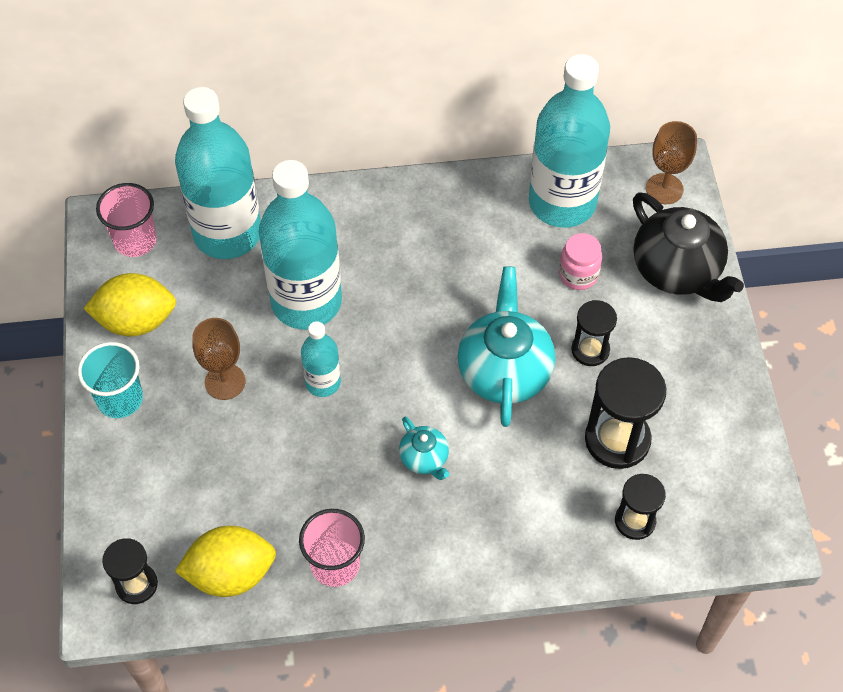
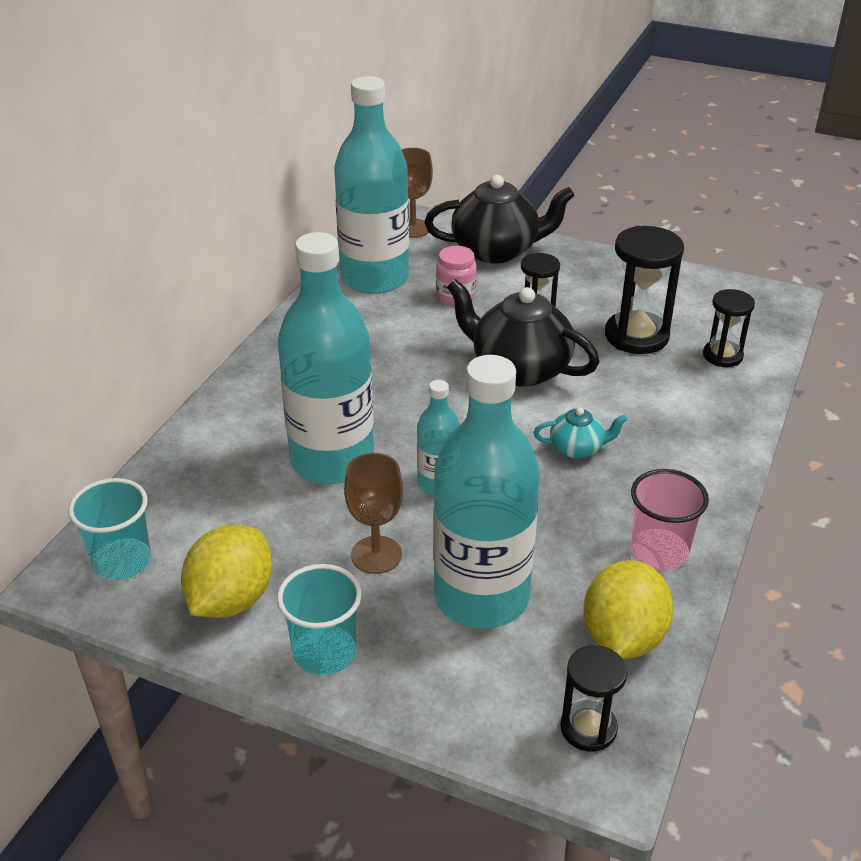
camera: 60 degrees left, 20 degrees down
(135, 240) = (122, 561): pink cup -> turquoise cup
(227, 233) = (191, 486): turquoise bottle -> turquoise bottle (481, 597)
(504, 371) = (519, 369): turquoise teapot -> black teapot

